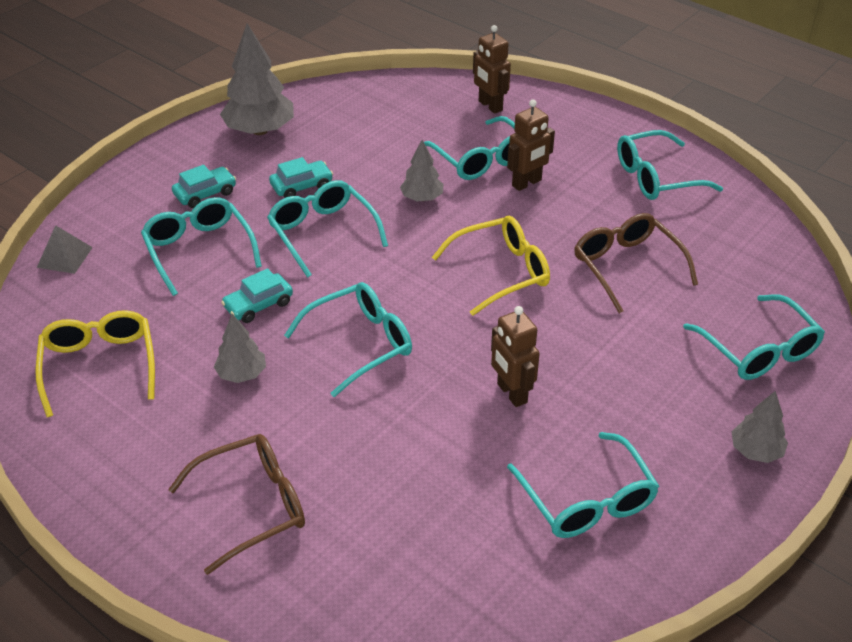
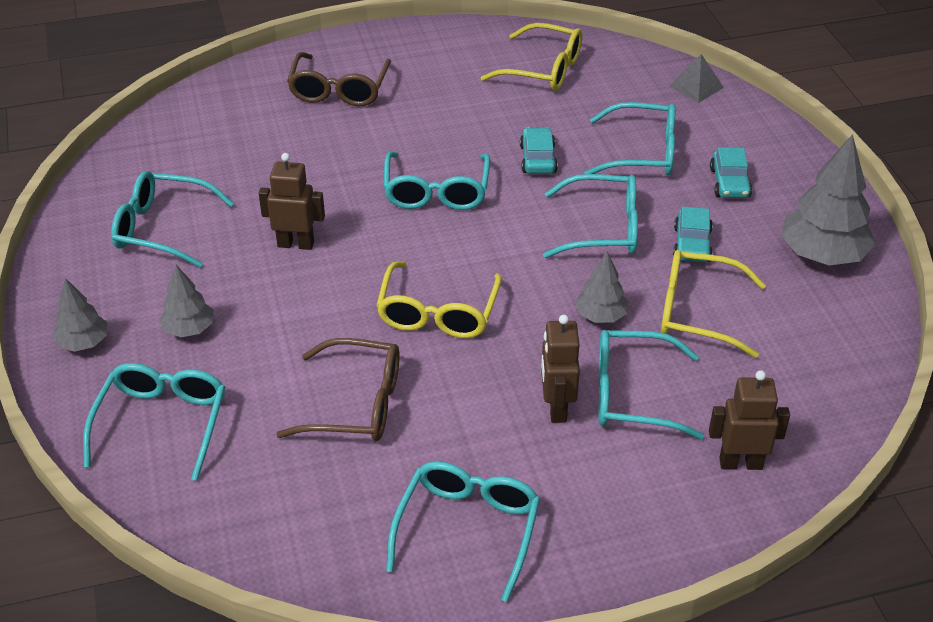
camera: 125 degrees right, 0 degrees up
(242, 374) = (466, 125): grey tree -> grey tree (189, 329)
(375, 160) = (697, 312): none -> yellow glasses
(758, 350) = (162, 423): turquoise glasses -> turquoise glasses turned 90 degrees clockwise

